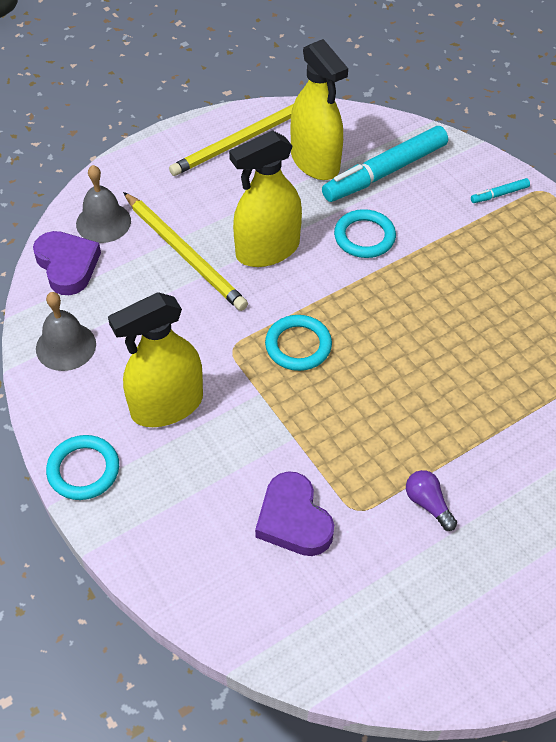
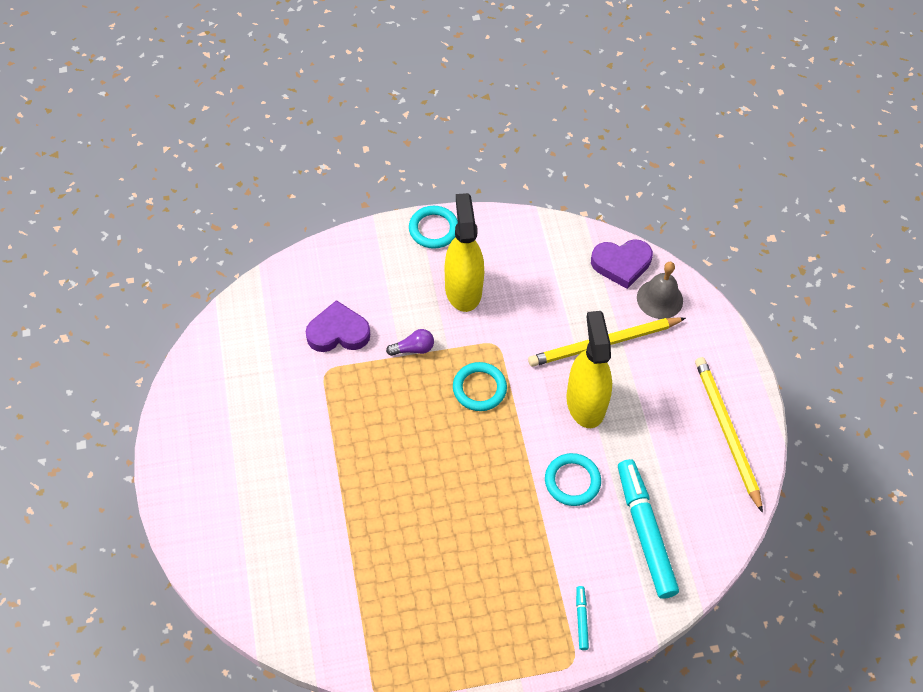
camera: 110 degrees right, 5 degrees up
(66, 346) = (542, 244): grey bell -> none
(315, 161) = (678, 479): yellow spray bottle -> none
(428, 504) = (308, 416): purple light bulb -> purple light bulb (413, 349)

